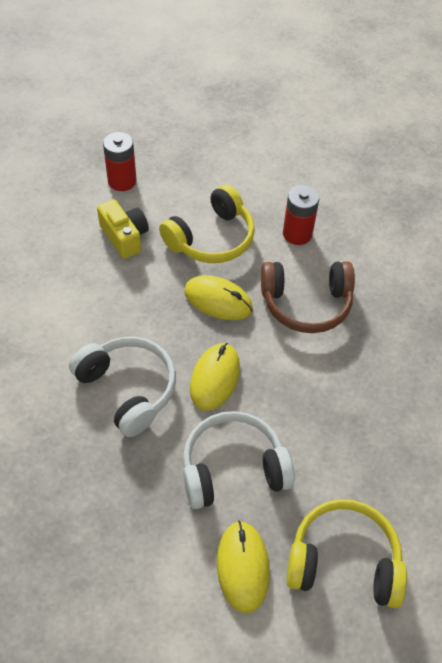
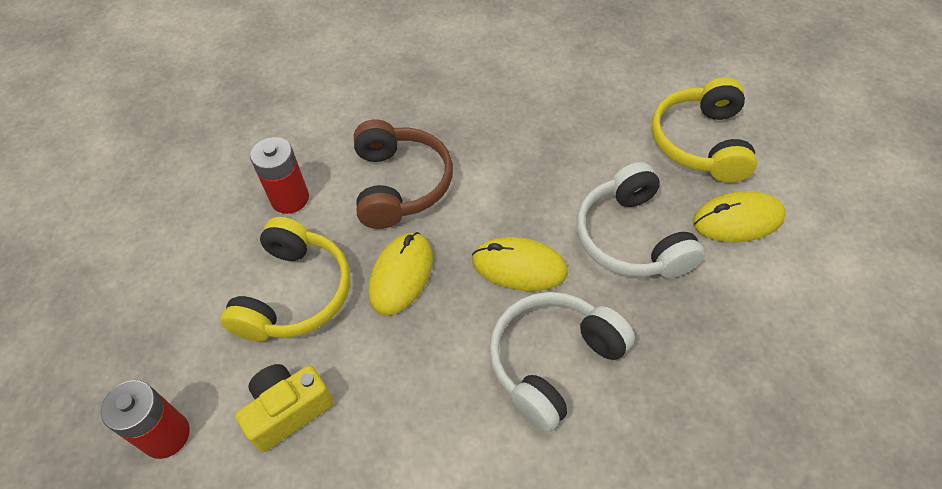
camera: 90 degrees left, 0 degrees up
(211, 238) = (294, 294): yellow headphones -> yellow headphones turned 60 degrees clockwise

